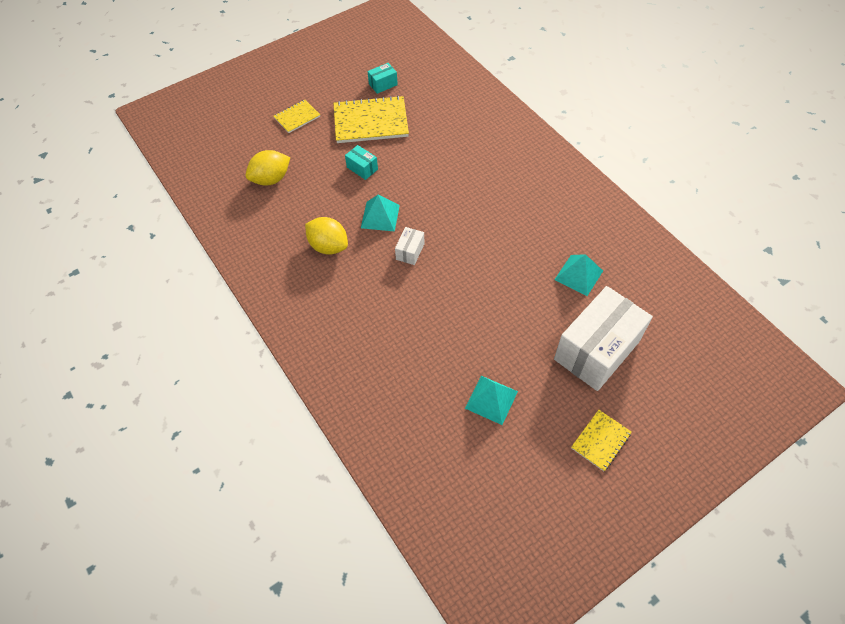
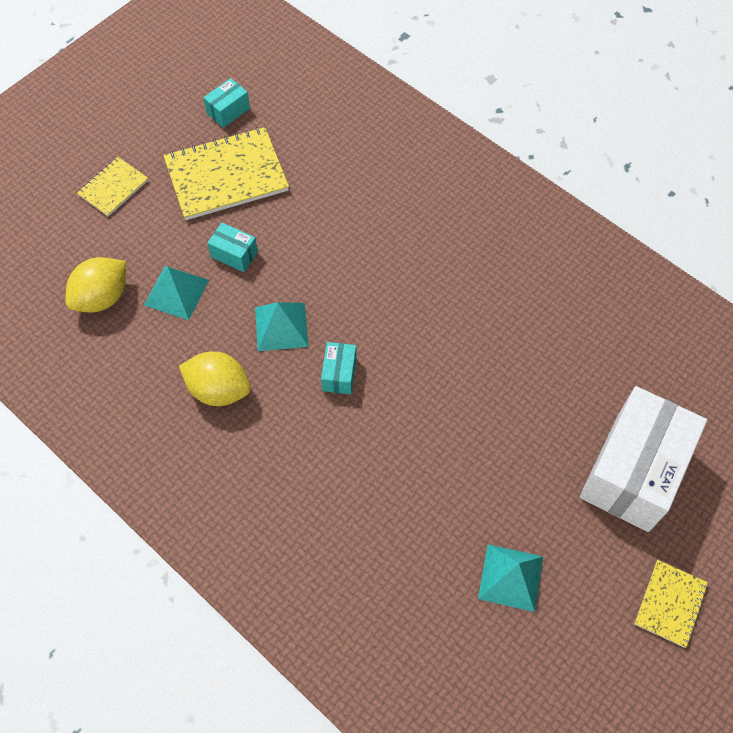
camera: 15 degrees left, 5 degrees up
(410, 251) = (339, 374): white box -> turquoise box
(578, 275) = (582, 363): turquoise pyramid -> turquoise pyramid (176, 292)

